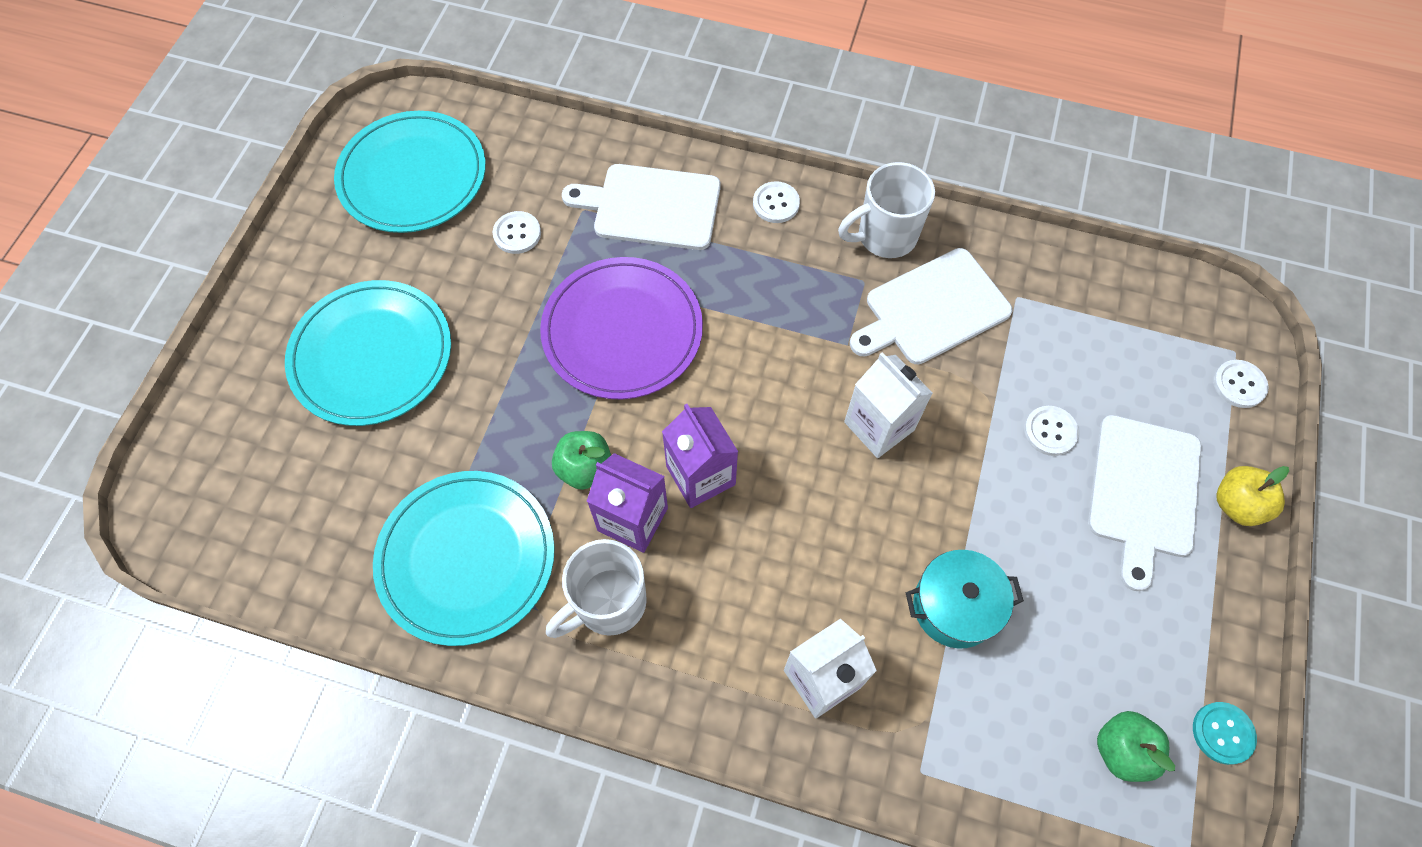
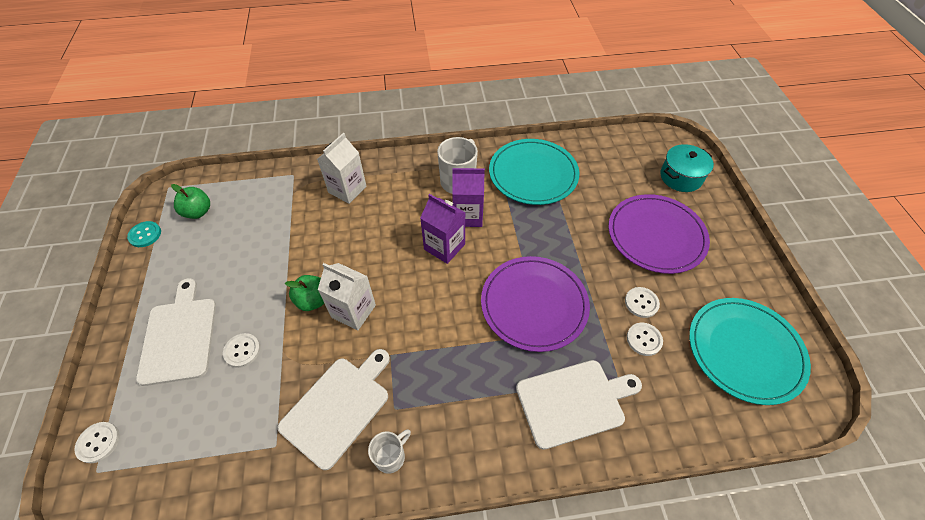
camera: 155 degrees right, 10 degrees down
(371, 355) = (656, 235): turquoise plate -> purple plate
(585, 469) = (505, 227): green apple -> green apple (313, 300)
(776, 203) = (486, 448): white button -> white button (641, 303)
(885, 236) = (391, 456): white mug -> white mug, size x0.61
(955, 606) = (288, 238): turquoise pot -> turquoise pot (681, 177)
(1237, 504) = (116, 352): yellow apple -> none

